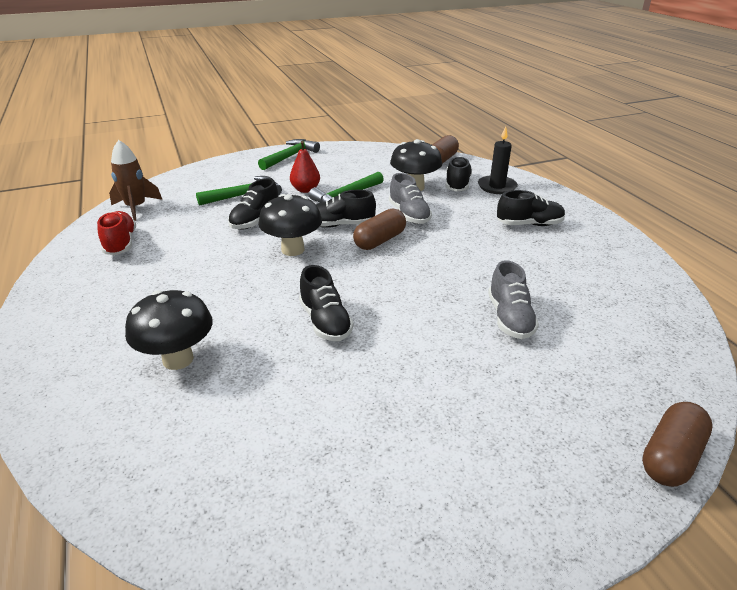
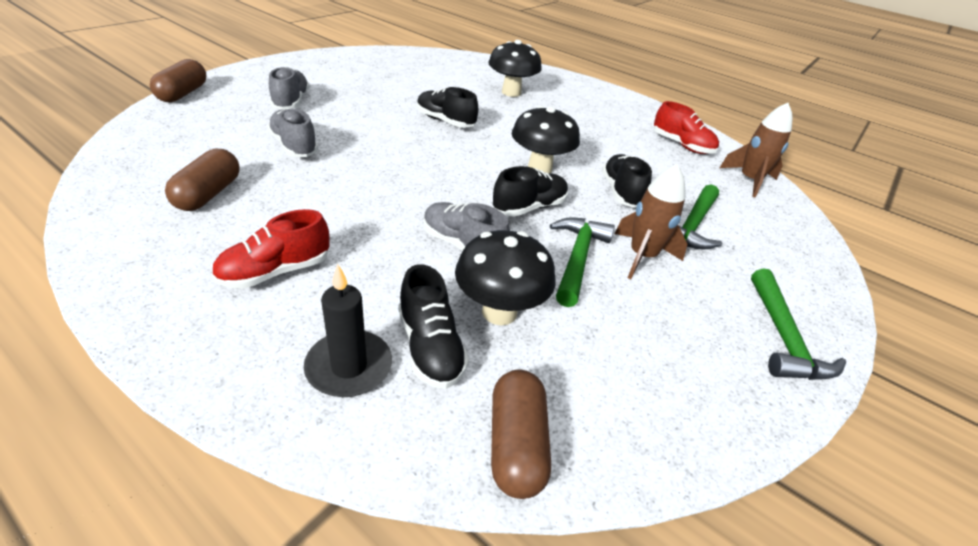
camera: 145 degrees right, 5 degrees up
(305, 190) = (642, 256): red pear -> brown rocket
(380, 240) = (466, 197): brown capsule -> brown capsule (208, 194)
(506, 400) = (291, 102): none -> grey shoe
(529, 224) = (275, 272): black shoe -> red shoe

